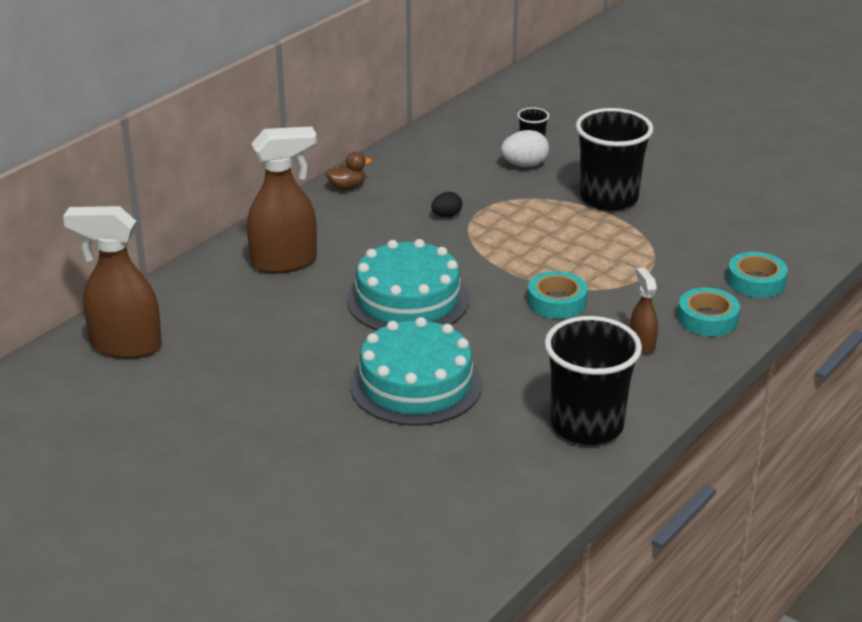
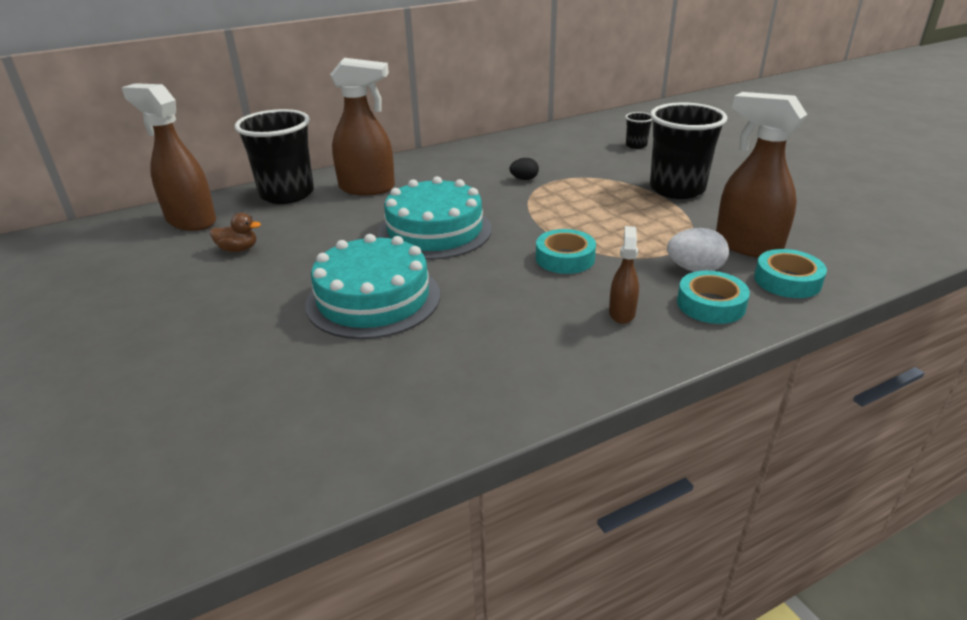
camera: 25 degrees right, 0 degrees up
(347, 187) = (465, 150): brown duck -> brown duck (238, 249)
(524, 165) = (619, 157): white egg -> white egg (694, 269)
(587, 425) = (501, 380): black cup -> black cup (287, 194)
(706, 252) = (746, 245): none -> brown spray bottle

